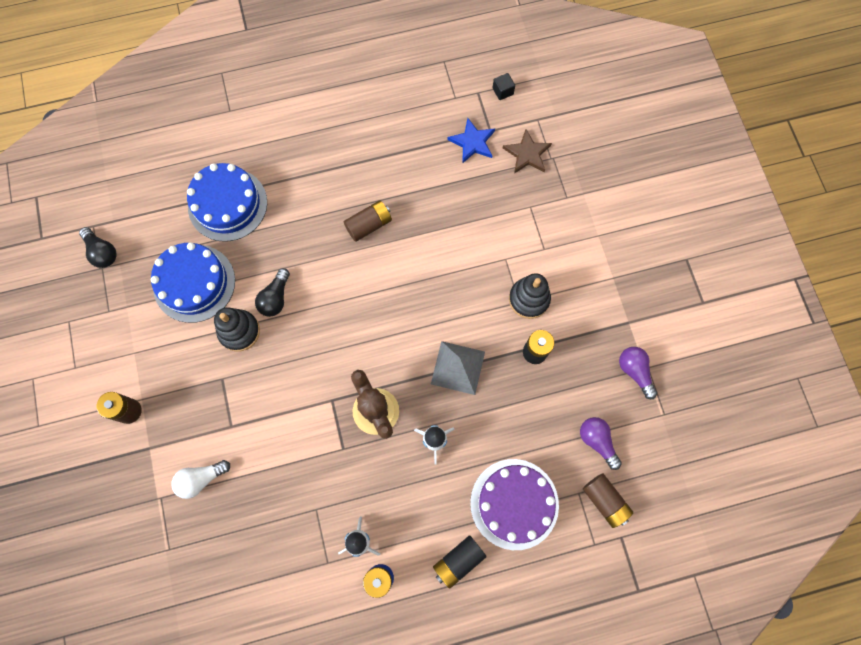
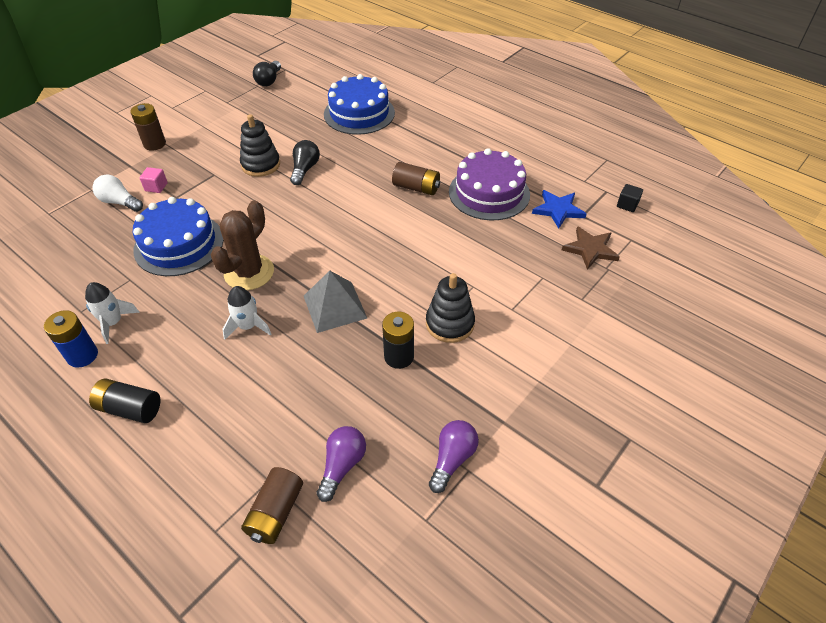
camera: 55 degrees right, 25 degrees down
(194, 283) = (281, 127): blue cake -> blue cake (179, 244)
(202, 437) = (156, 187): none -> pink cube
(275, 298) = (305, 169): black light bulb -> black light bulb turned 120 degrees clockwise
(514, 503) = (220, 425): purple cake -> purple cake (489, 193)

